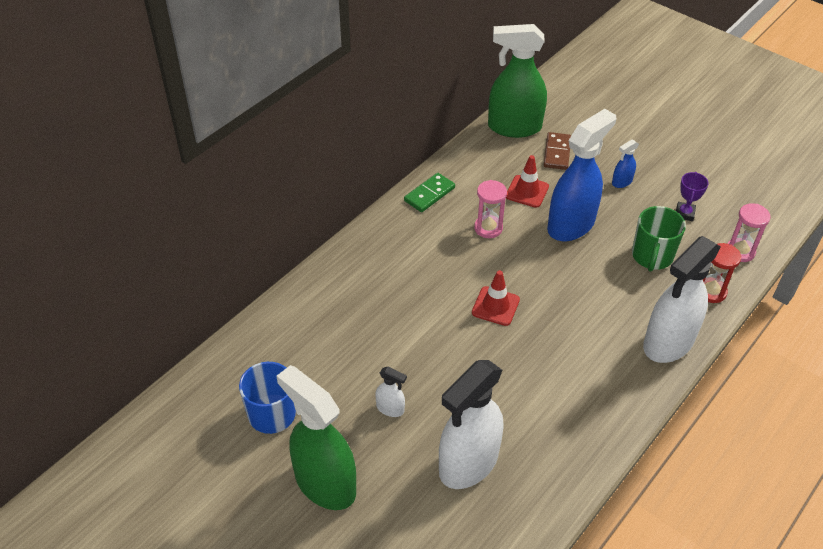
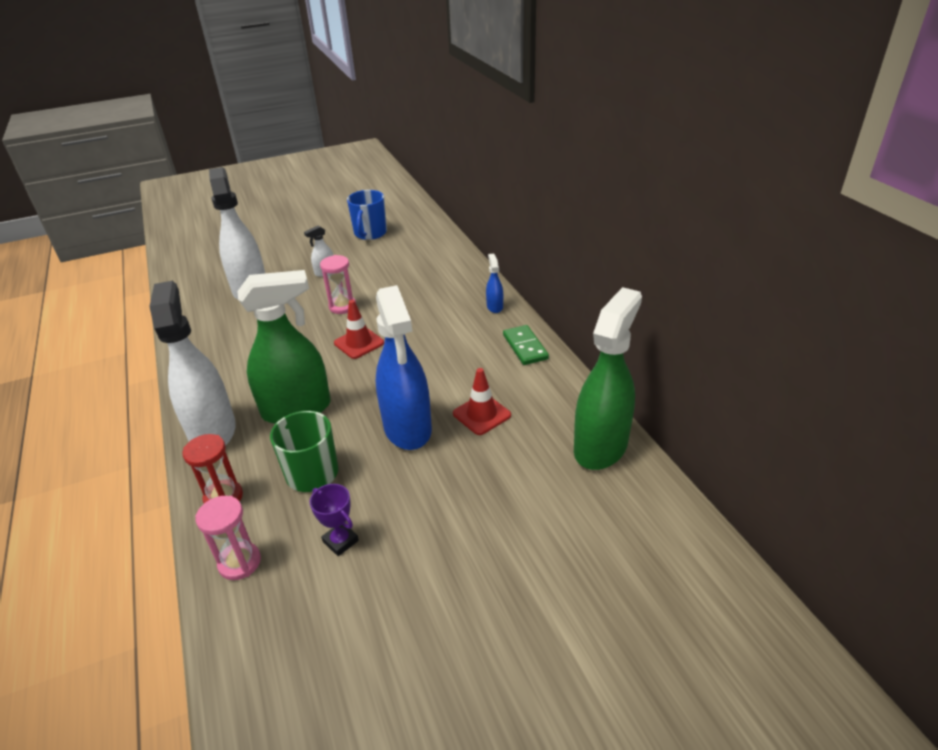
camera: 120 degrees right, 10 degrees down
(325, 483) = (303, 240): green spray bottle -> green spray bottle (297, 409)
(488, 228) = (451, 369): pink hourglass -> pink hourglass (342, 306)
(557, 153) = (530, 466): brown domino -> none
(621, 182) = (438, 505): blue spray bottle -> blue spray bottle (494, 307)

